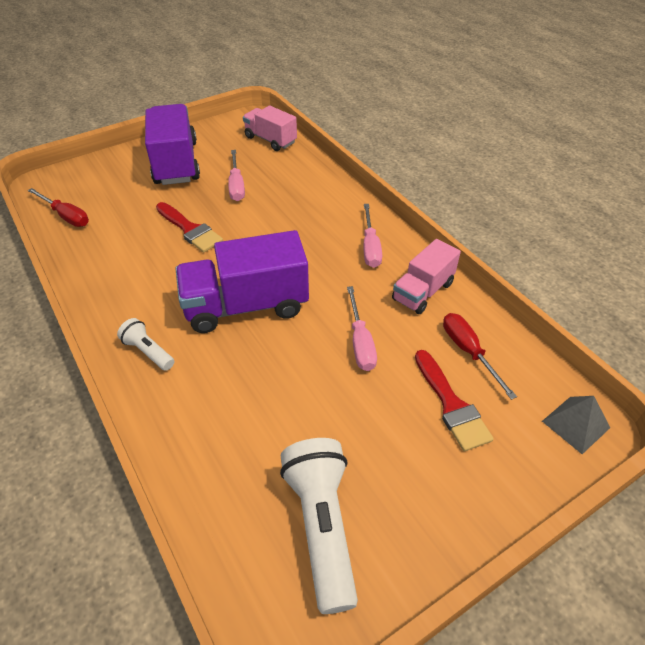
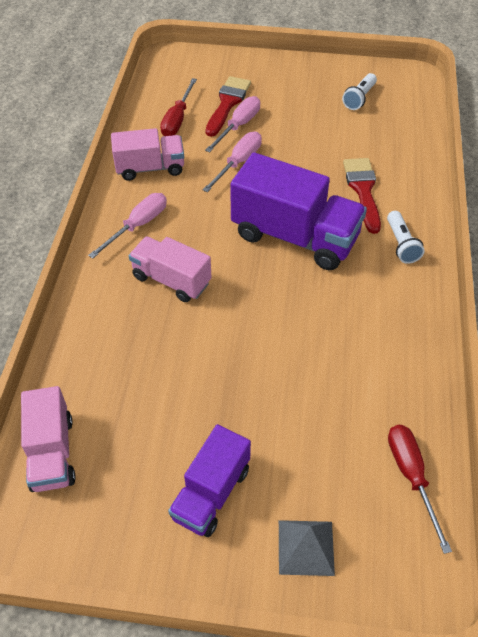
camera: 140 degrees left, 5 degrees up
(176, 163) = (211, 493): purple truck -> purple truck, size x0.60
(190, 229) = (280, 354): red brush -> red brush (363, 190)
(236, 186) = (176, 390): pink screwdriver -> pink screwdriver (238, 126)
(304, 230) = (171, 280): none -> pink truck
(321, 526) = (359, 98): white flashlight -> white flashlight, size x0.52
(576, 424) = (175, 63): grey pyramid -> grey pyramid (305, 547)

